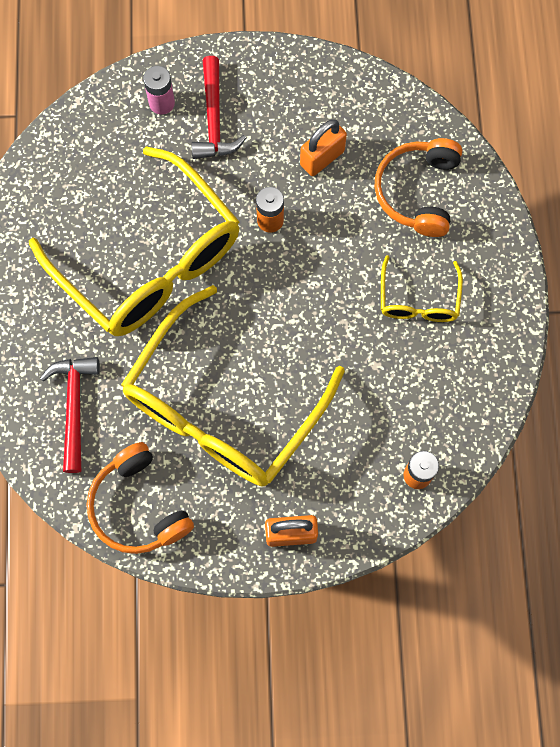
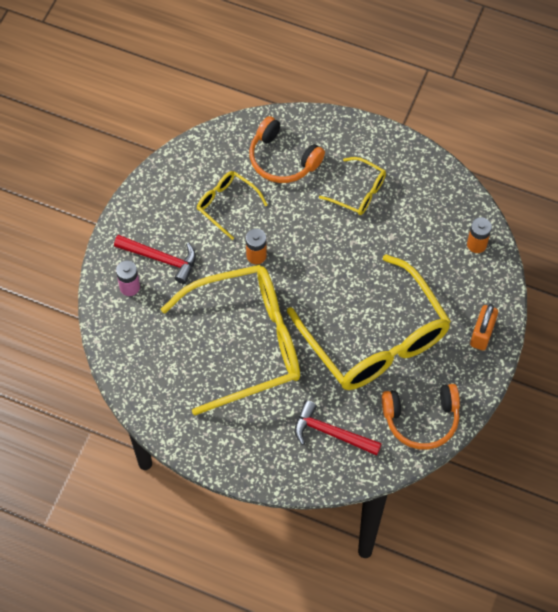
camera: 65 degrees left, 10 degrees down
(322, 158) = (227, 205): orange padlock -> yellow glasses

